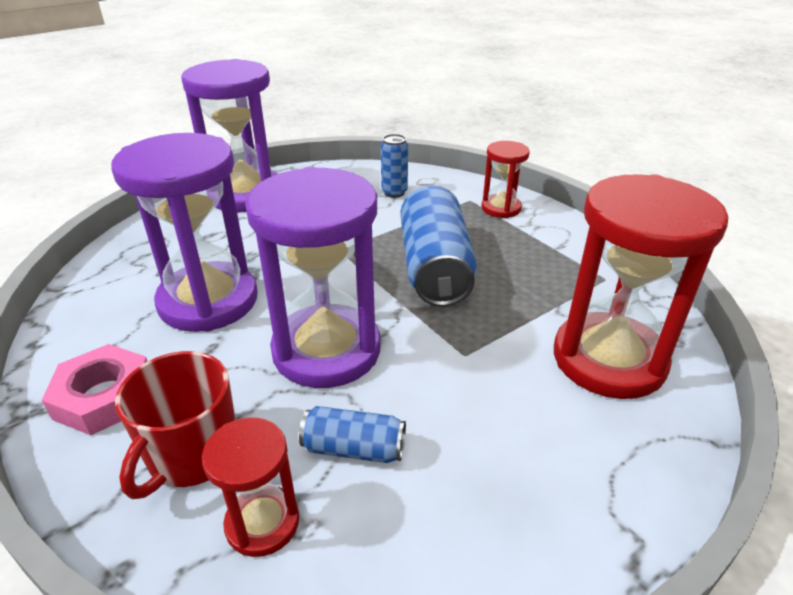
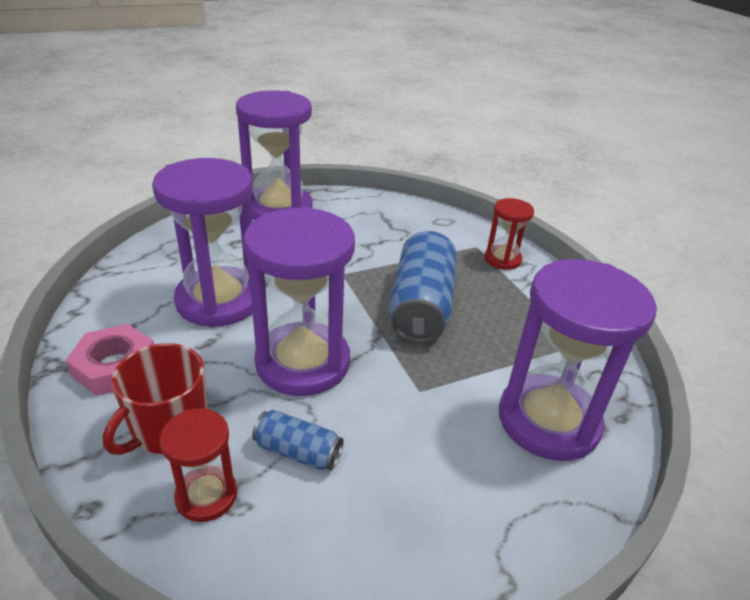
camera: 10 degrees right, 0 degrees up
(394, 192) = (409, 228): blue can -> none
(608, 359) = (548, 420): red hourglass -> purple hourglass

